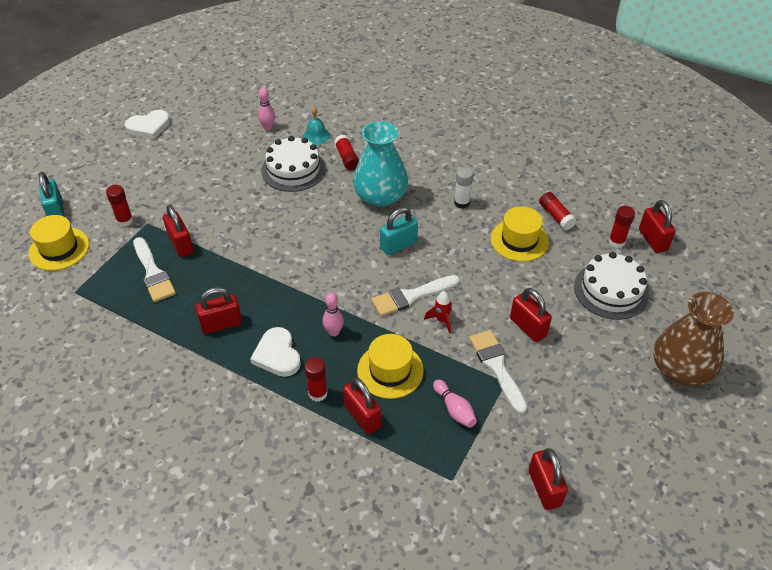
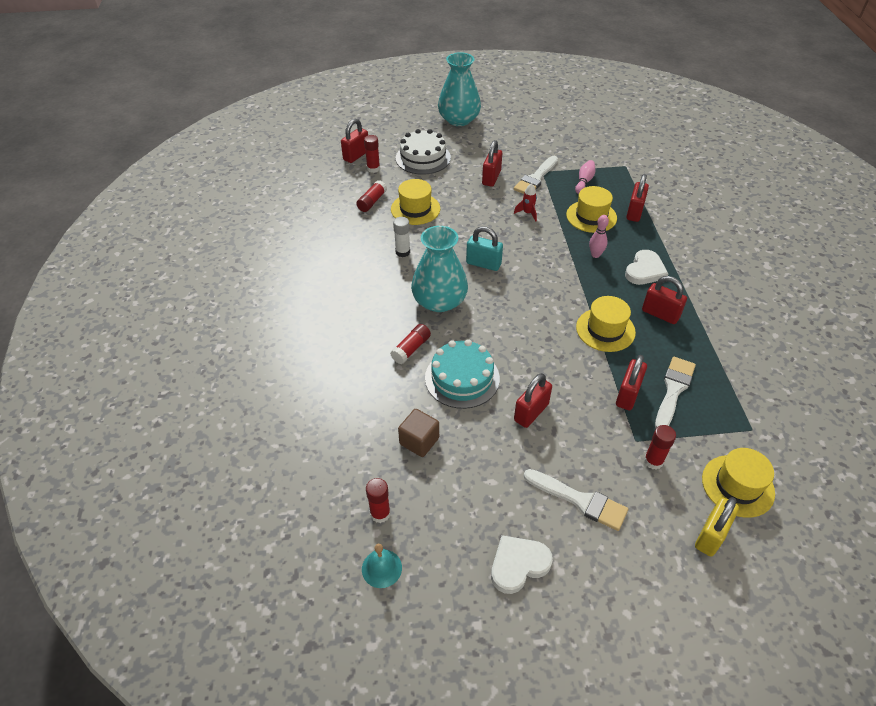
camera: 125 degrees left, 0 degrees up
(56, 211) = (711, 535): turquoise padlock -> yellow padlock
(149, 127) = (518, 565): white heart -> white heart turned 60 degrees counterclockwise
(247, 274) = (605, 330): none -> yellow hat
(268, 127) = (419, 441): pink bowling pin -> brown cube
(293, 169) = (462, 378): white cake -> turquoise cake
(316, 136) = (398, 391): turquoise bell -> turquoise bell (381, 568)
(318, 393) = (645, 237): red glue stick -> red glue stick (380, 513)
(411, 296) = (524, 235): white brush -> white brush (580, 500)
(544, 488) = (589, 137): red padlock -> red padlock (531, 412)
(681, 369) = (459, 119): brown vase -> turquoise vase

